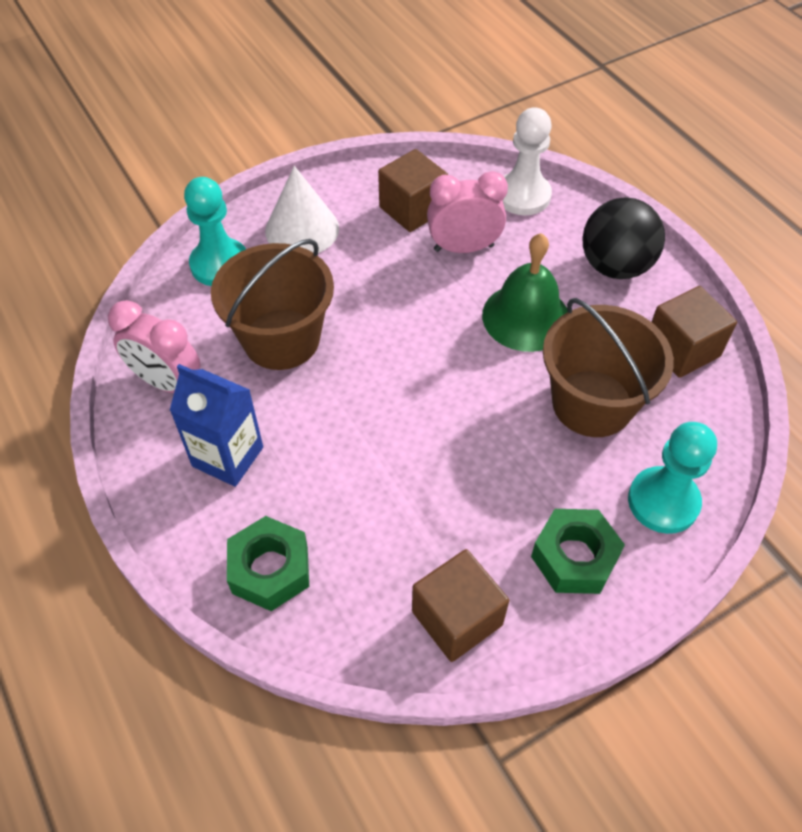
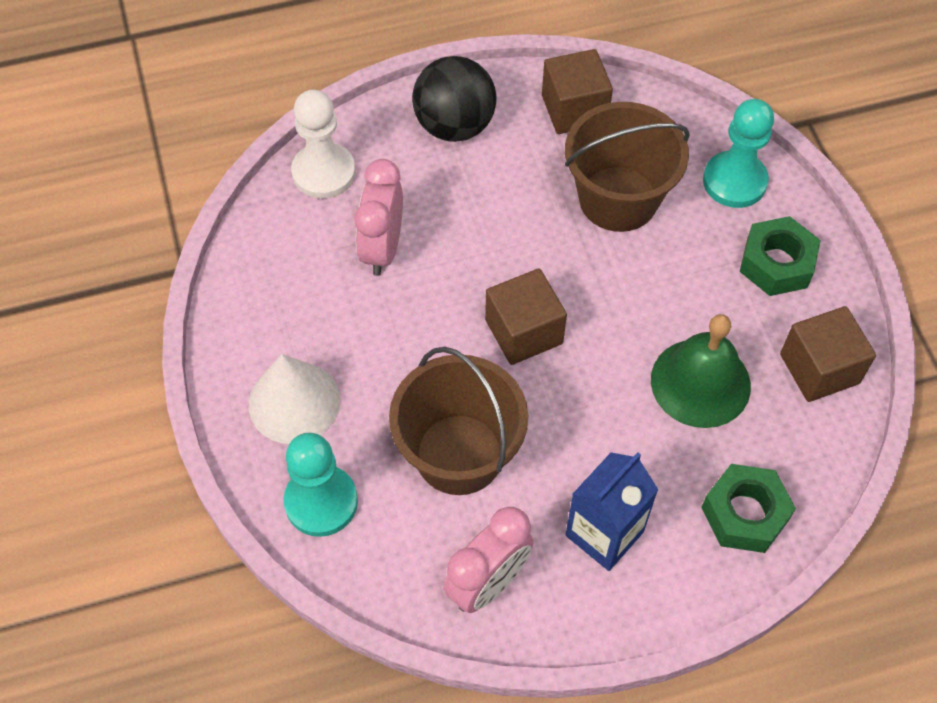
camera: 75 degrees left, 5 degrees up
(412, 209) = (304, 282): brown cube -> brown cube (524, 332)
(526, 317) = (497, 220): green bell -> green bell (700, 382)

